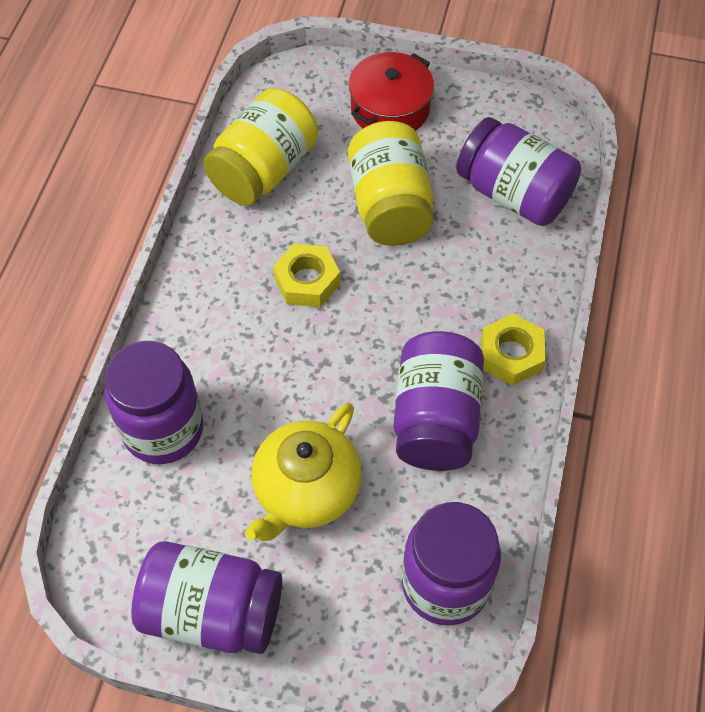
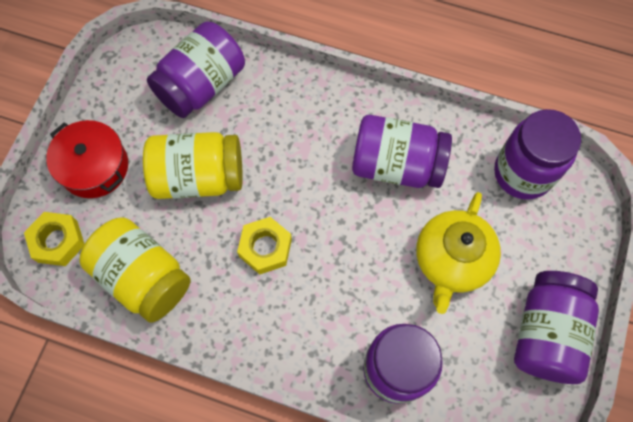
camera: 85 degrees left, 10 degrees up
(306, 490) = (451, 260): yellow teapot -> yellow teapot turned 75 degrees clockwise
(511, 355) = (347, 108): yellow nut -> yellow nut (58, 241)

